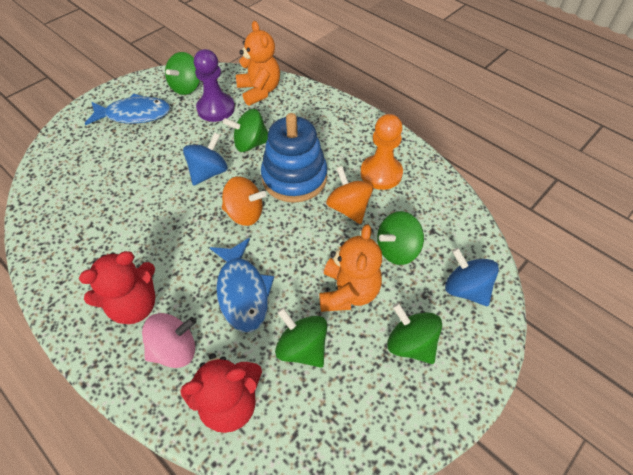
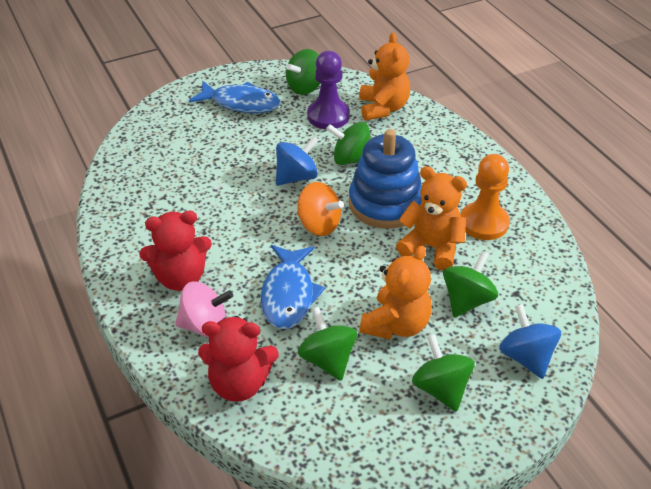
camera: 20 degrees right, 10 degrees down
(348, 208) = (432, 247): orange spinning top -> orange teddy bear
(397, 250) = (467, 300): green spinning top -> green spinning top turned 135 degrees clockwise

